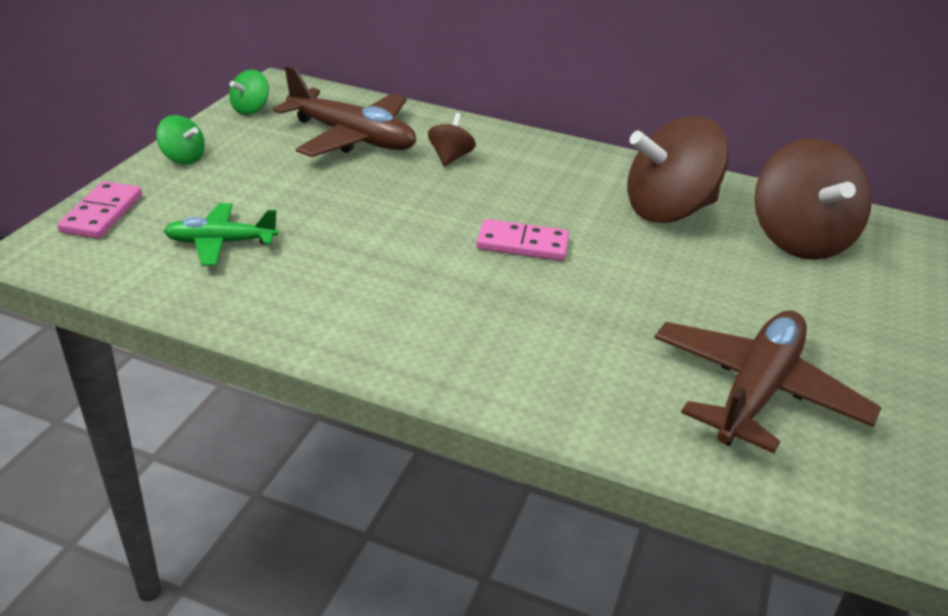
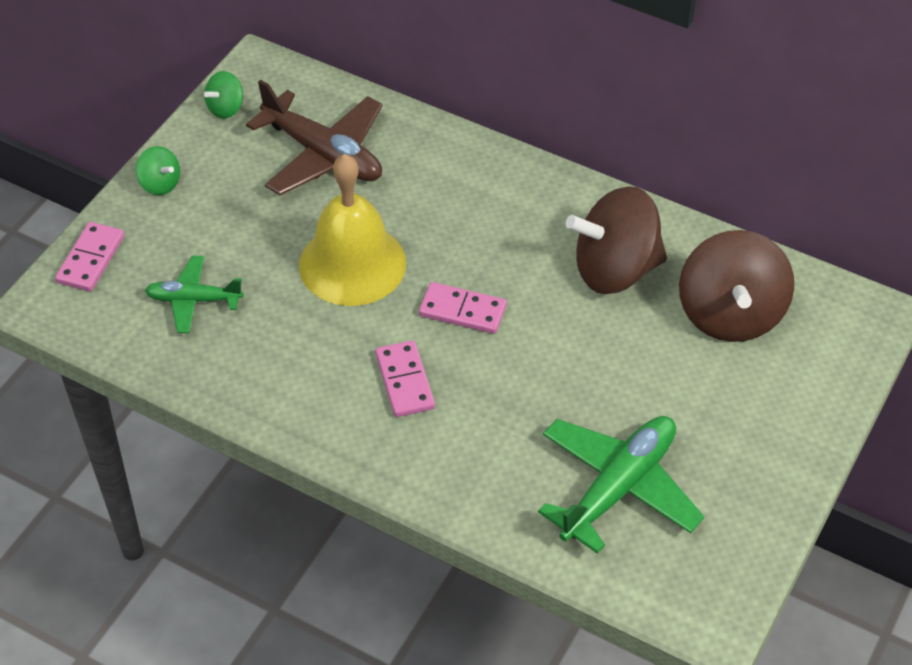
camera: 10 degrees right, 15 degrees up
(395, 211) = (352, 264): none -> yellow bell
(450, 158) = (417, 187): brown spinning top -> none
(474, 303) = (404, 381): none -> pink domino
(756, 391) = (618, 487): brown plane -> green plane

